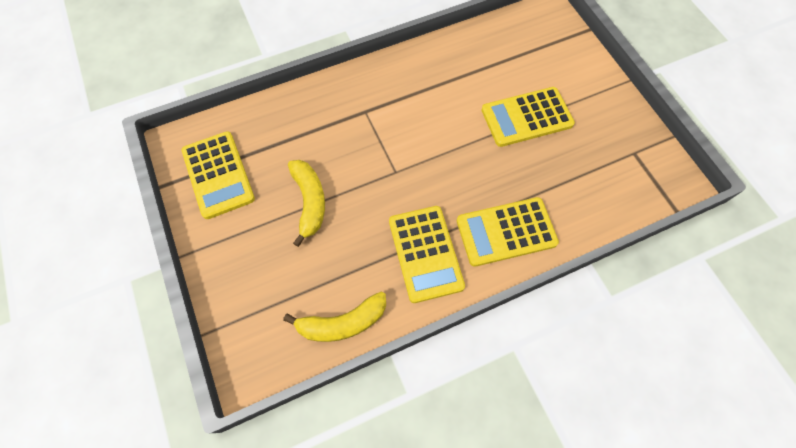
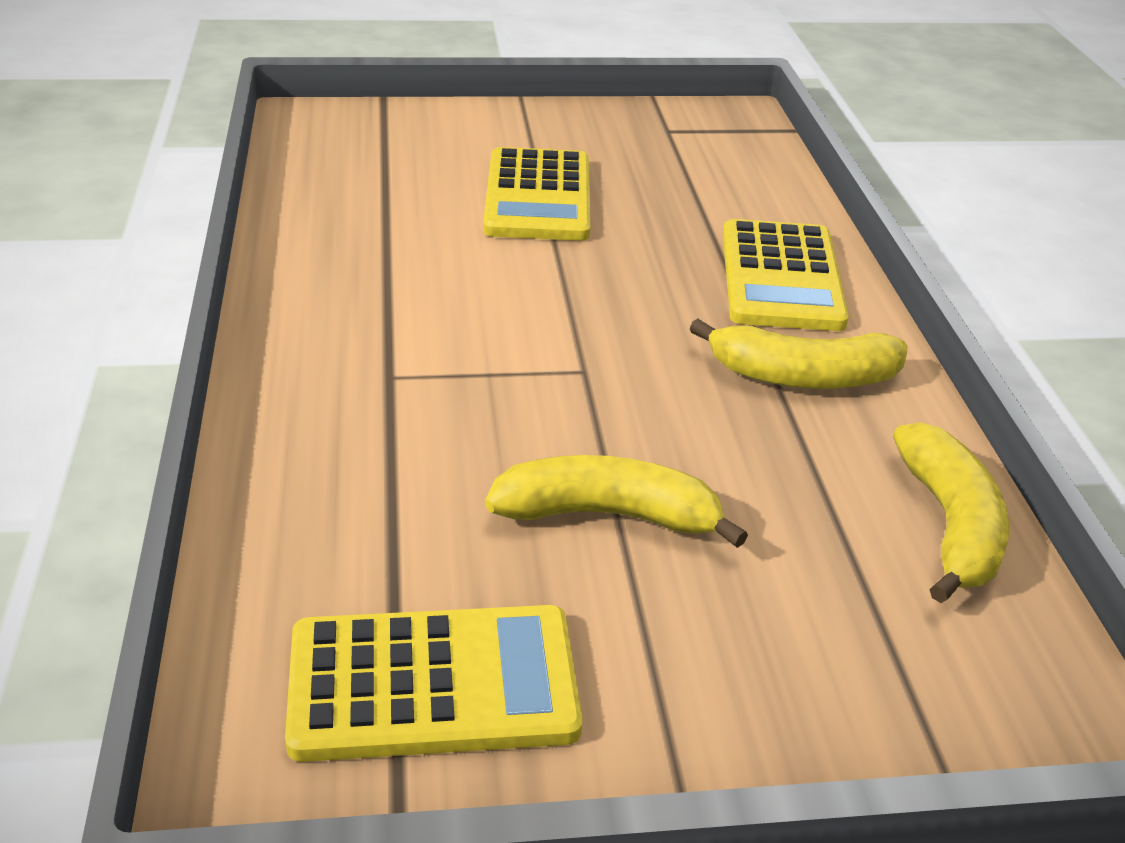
camera: 75 degrees left, 30 degrees down
(425, 253) = (803, 376): yellow calculator -> yellow banana

